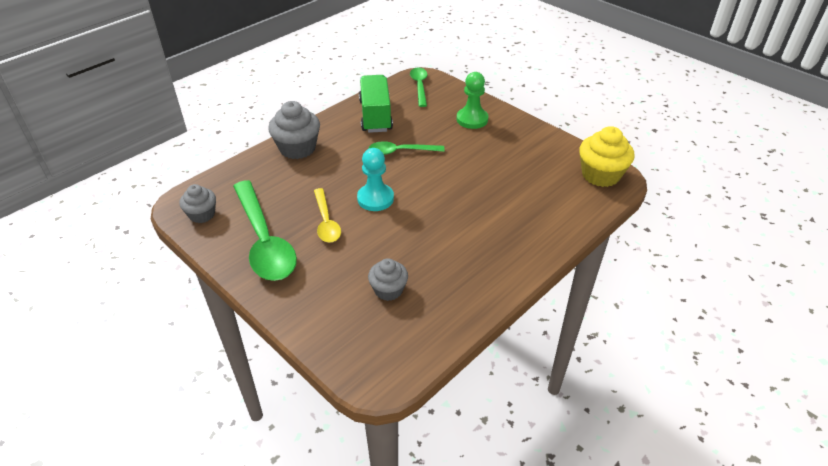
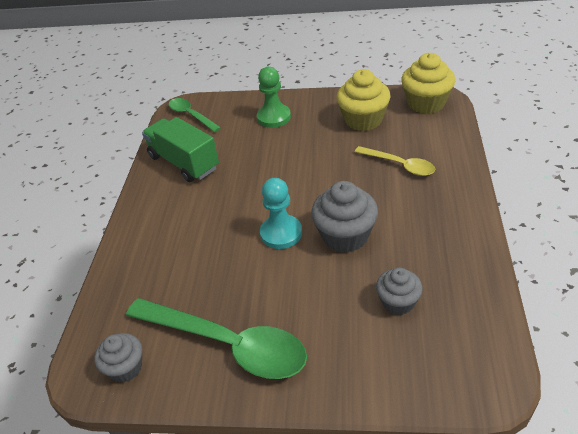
camera: 35 degrees left, 0 degrees up
(297, 148) = (145, 237): grey cupcake -> grey cupcake (345, 236)
(326, 222) = (264, 284): yellow spoon -> yellow spoon (399, 165)
(401, 151) = (249, 179): green spoon -> none
(533, 158) = (363, 120): none -> yellow cupcake

